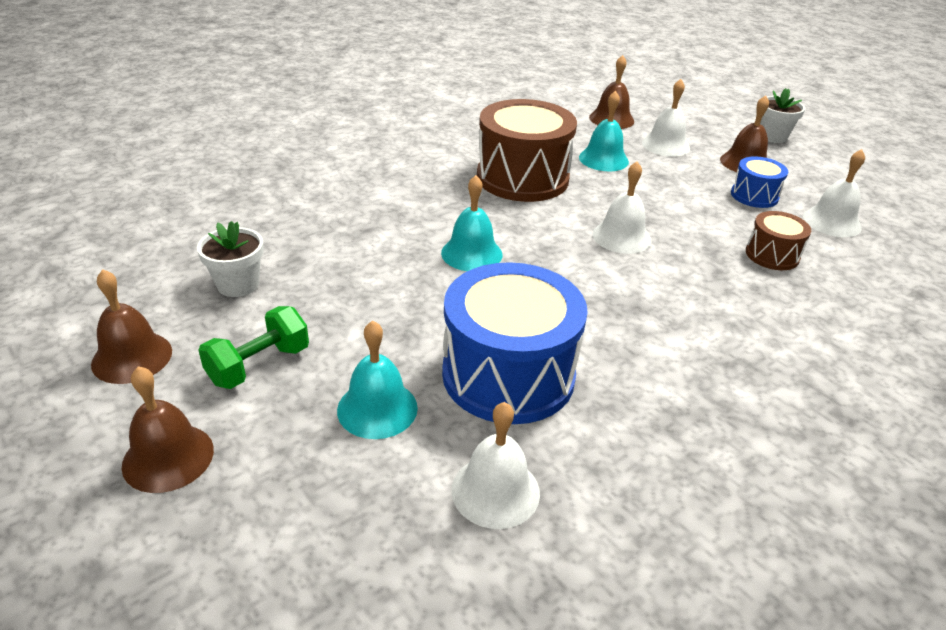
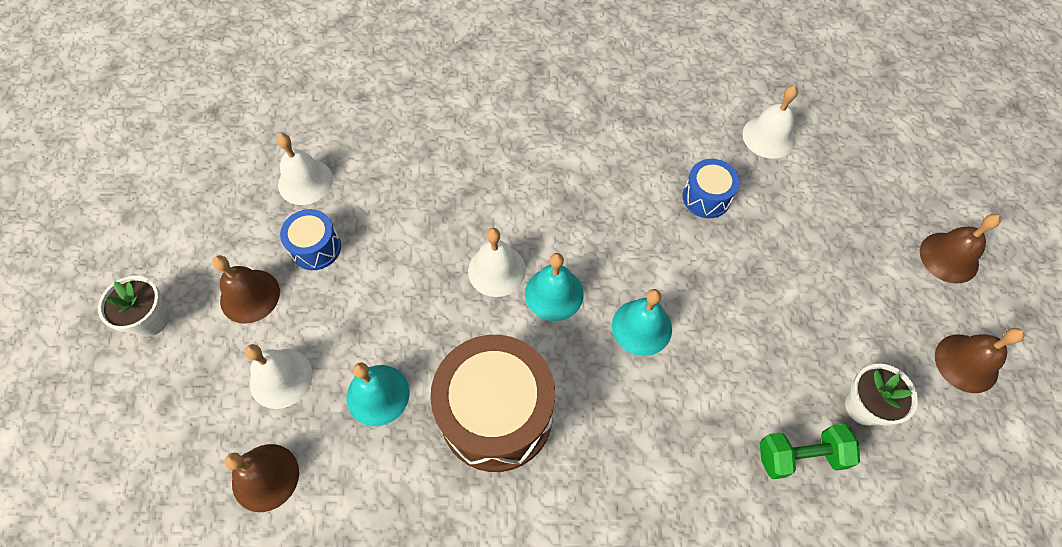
camera: 140 degrees left, 25 degrees up
(259, 365) = (872, 301): green dumbbell -> green dumbbell (800, 456)
(377, 408) = (806, 220): turquoise bell -> turquoise bell (554, 293)
(508, 375) = (706, 197): blue drum -> blue drum, size x0.50
(772, 255) = (406, 181): brown drum -> none

